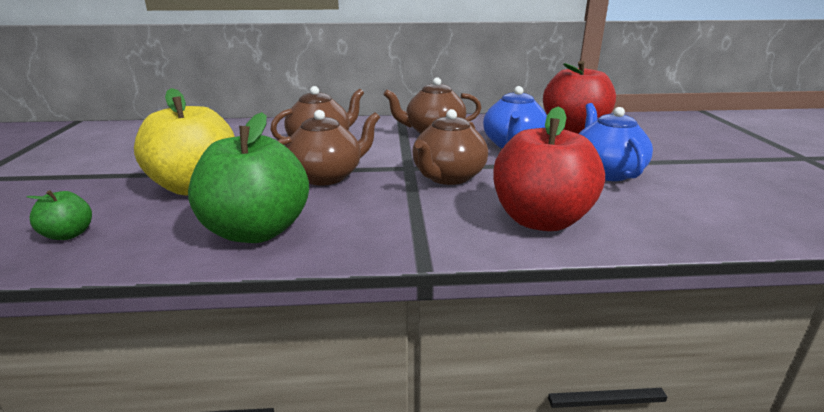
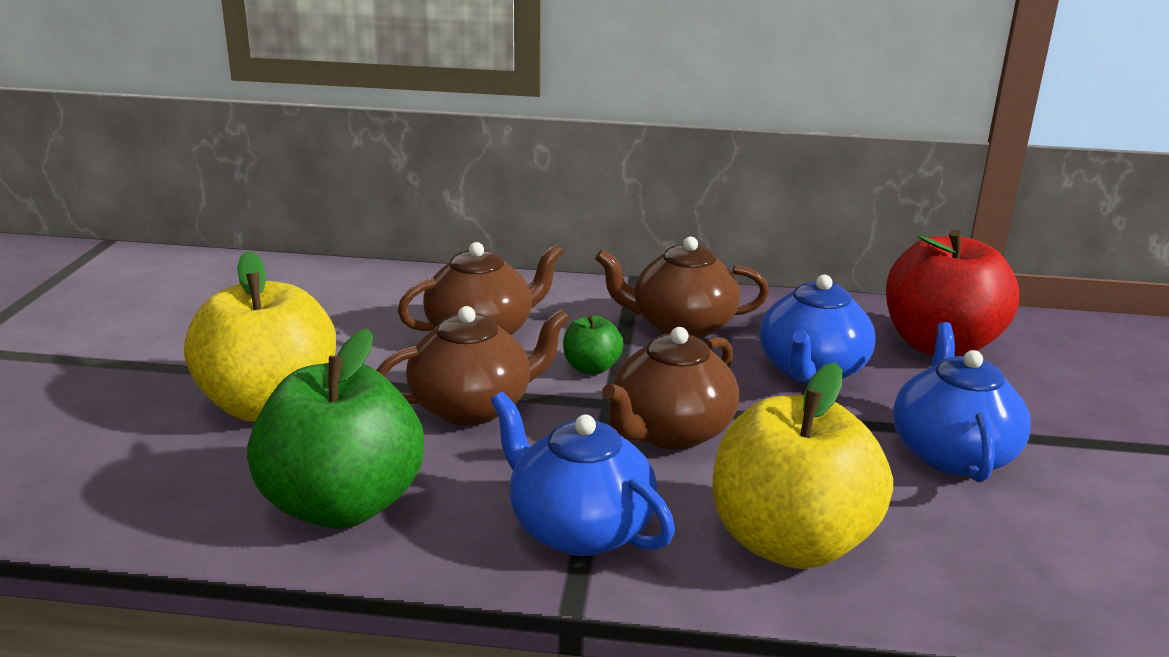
camera: 10 degrees right, 0 degrees up
(68, 234) = (82, 476): green apple -> green apple (591, 368)
(413, 227) = (579, 528): none -> blue teapot
(541, 220) = (790, 542): red apple -> yellow apple

